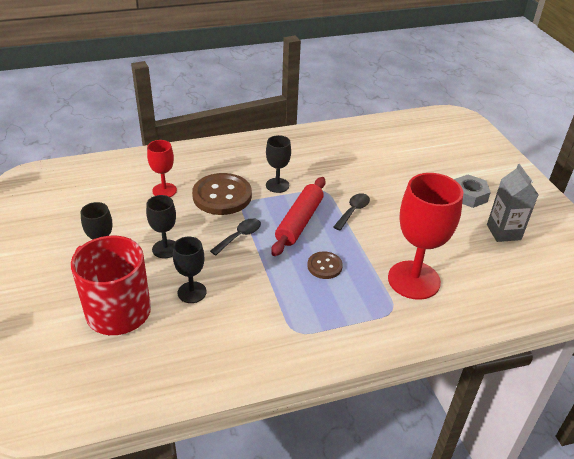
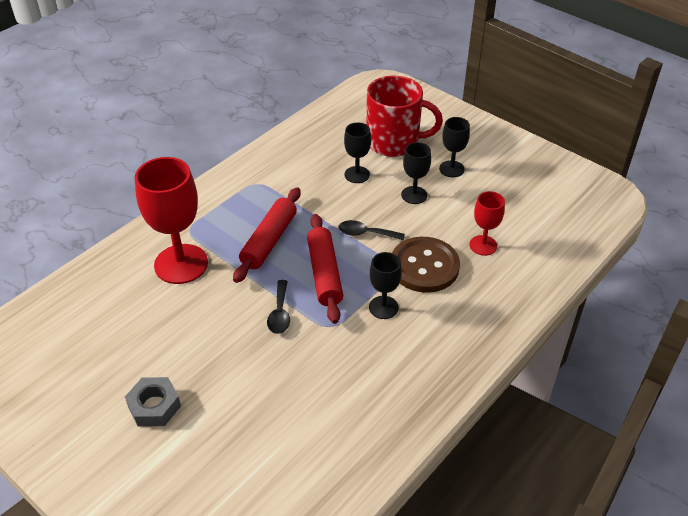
camera: 150 degrees right, 5 degrees up
(239, 236) = (366, 233): black spoon -> black spoon turned 90 degrees clockwise
(324, 266) = (269, 241): brown button -> red rolling pin
(503, 232) = (100, 366): grey carton -> none

